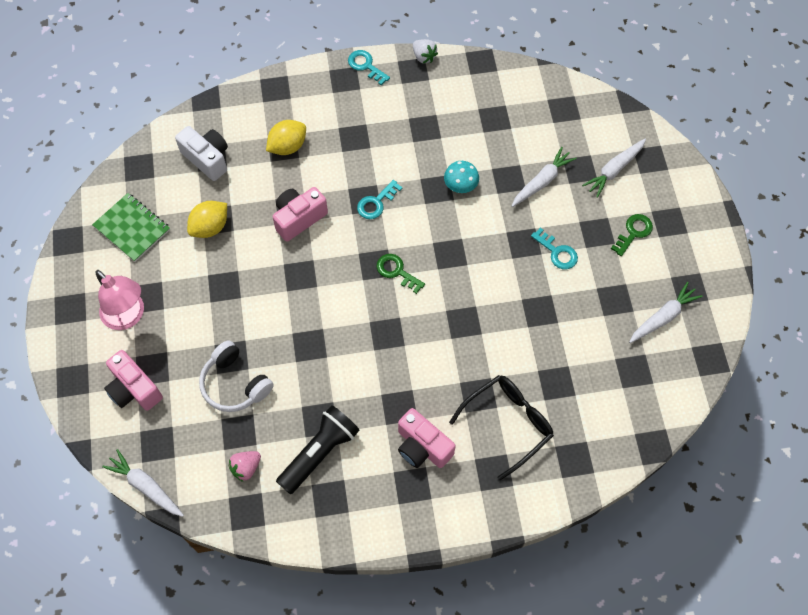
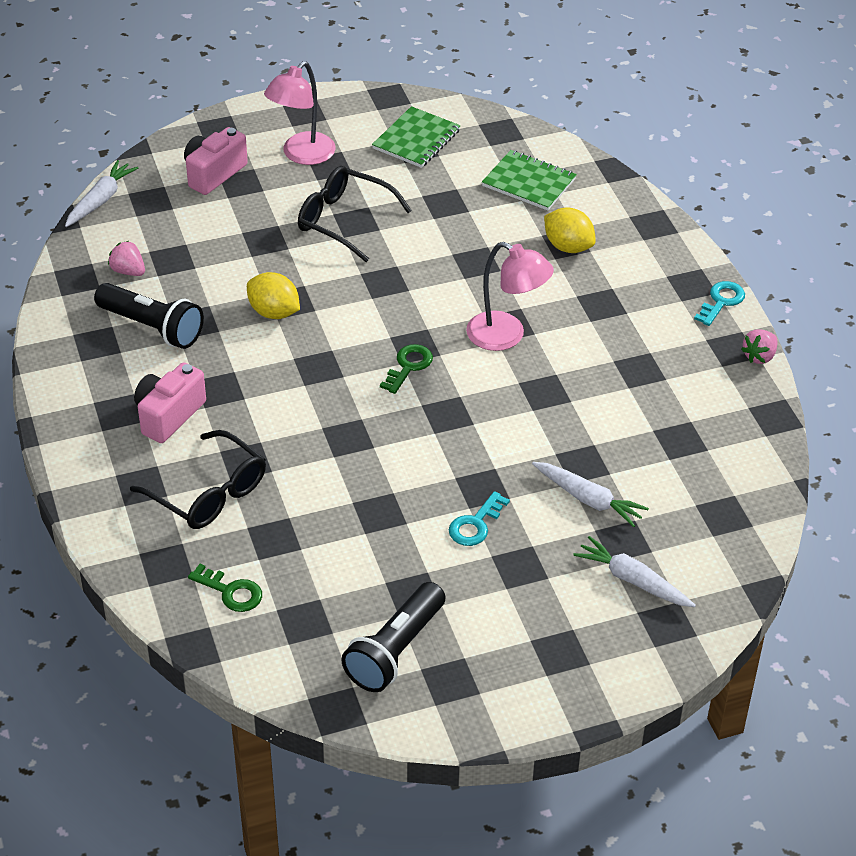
camera: 80 degrees right, 20 degrees down
(207, 158) = (529, 182): white camera -> green notebook
(210, 227) = (433, 199): yellow lemon -> yellow lemon (274, 312)
(221, 295) = (344, 220): none -> black glasses
(235, 384) = (231, 248): white headphones -> none
(299, 218) = (464, 270): pink camera -> none
(376, 203) = (506, 336): turquoise key -> pink lamp
(424, 57) = (759, 356): white strawberry -> pink strawberry
(460, 185) = (558, 414): turquoise mushroom -> none
(633, 232) = (530, 609): green key -> green key (231, 591)
(663, 317) = (395, 650): white carrot -> black flashlight

